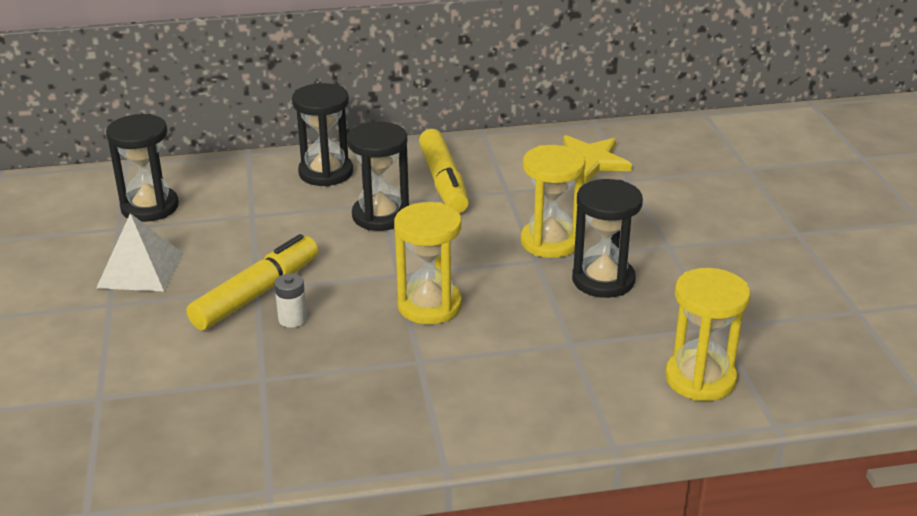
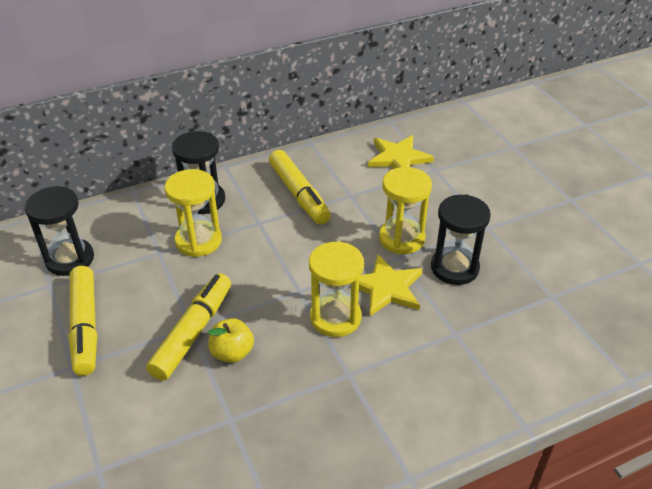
camera: 15 degrees left, 10 degrees up
(140, 270) = (85, 326): white pyramid -> yellow marker
(292, 319) = (232, 353): white battery -> yellow apple
(381, 216) = (263, 236): black hourglass -> none
(506, 287) = (386, 287): none -> yellow star
(700, 379) = (561, 348): yellow hourglass -> yellow hourglass (198, 241)

